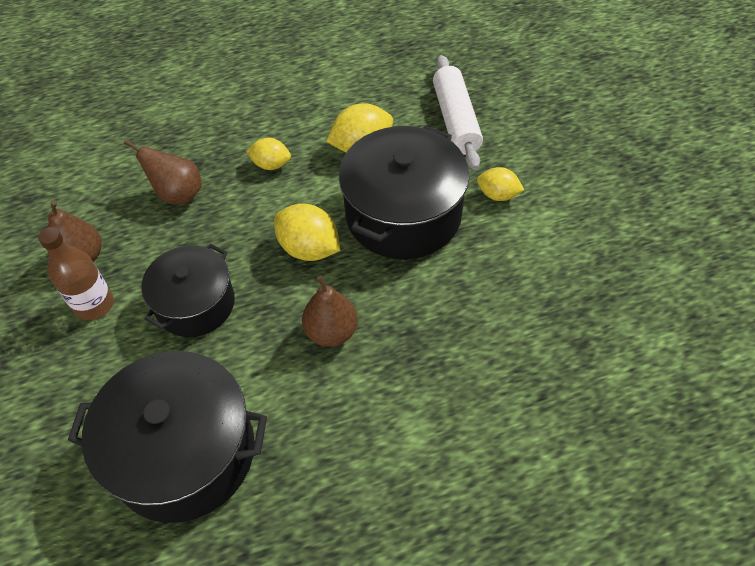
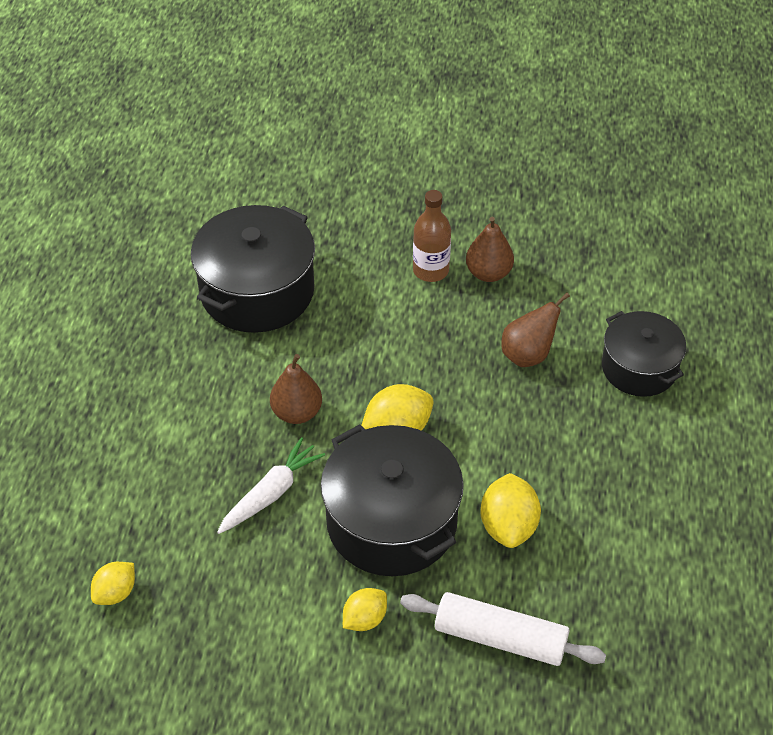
camera: 115 degrees right, 5 degrees down
(195, 304) = (388, 333): black pot -> black pot (639, 368)
(271, 164) = (527, 438): yellow lemon -> yellow lemon (116, 593)
(431, 308) = (271, 493): none -> white carrot

